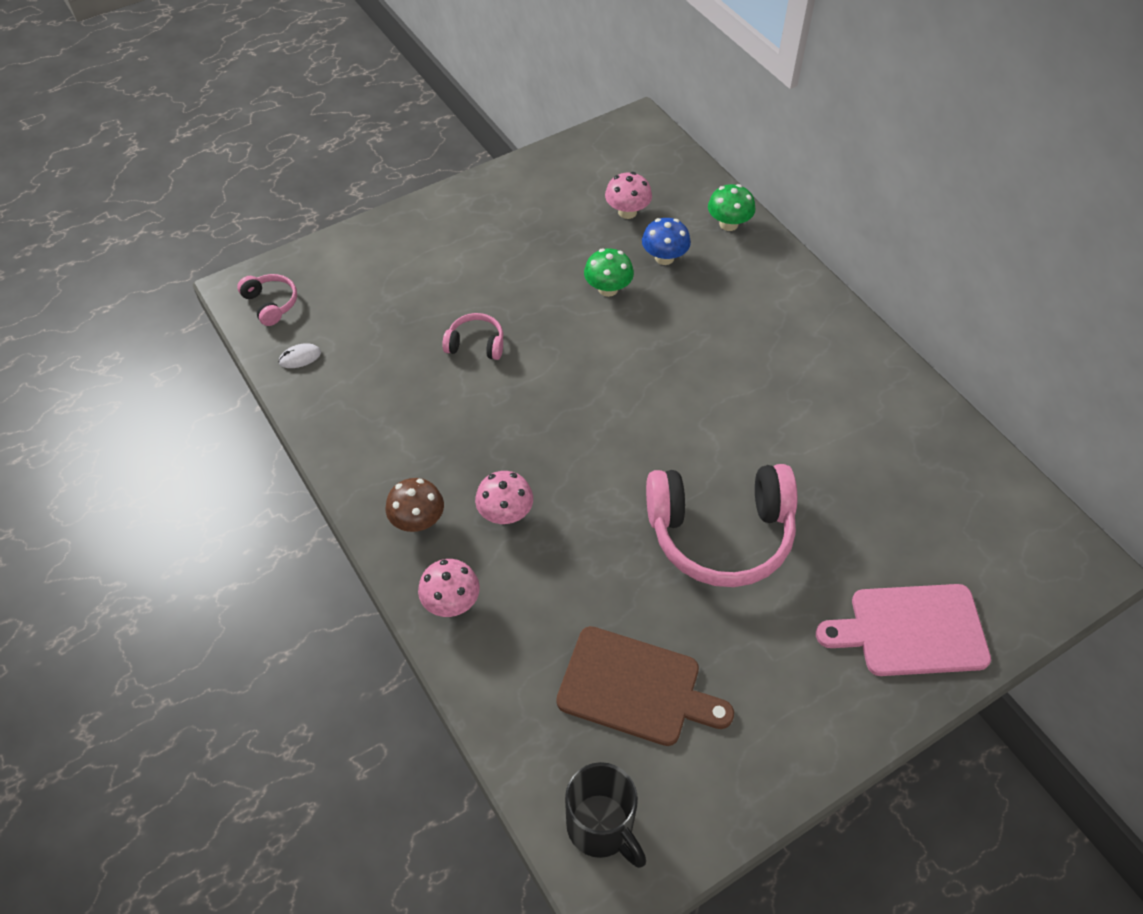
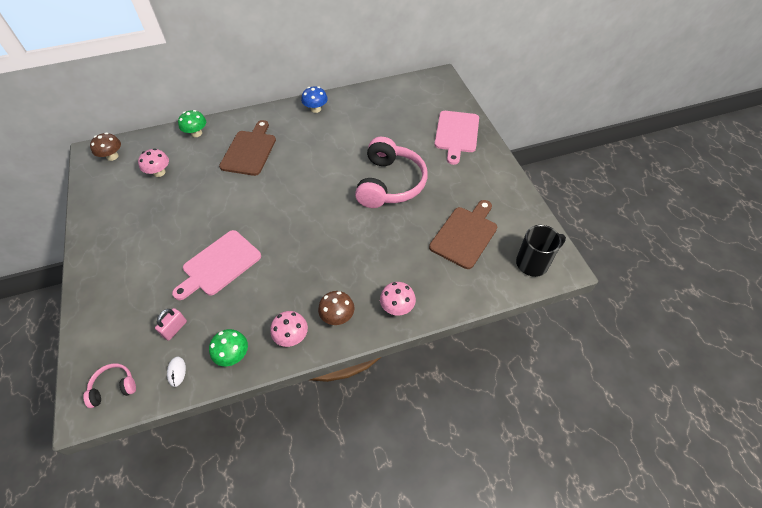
camera: 75 degrees left, 0 degrees up
(361, 332) = (175, 329): none -> pink padlock
(476, 344) = (219, 265): pink headphones -> pink cutting board
(505, 513) = (347, 271): pink mushroom -> pink mushroom (292, 336)
(608, 289) = (212, 193): green mushroom -> green mushroom (233, 355)
(639, 149) = (112, 156): none -> brown mushroom
(664, 258) = (204, 164): blue mushroom -> blue mushroom (316, 109)
(718, 304) = (249, 151): none -> brown cutting board

